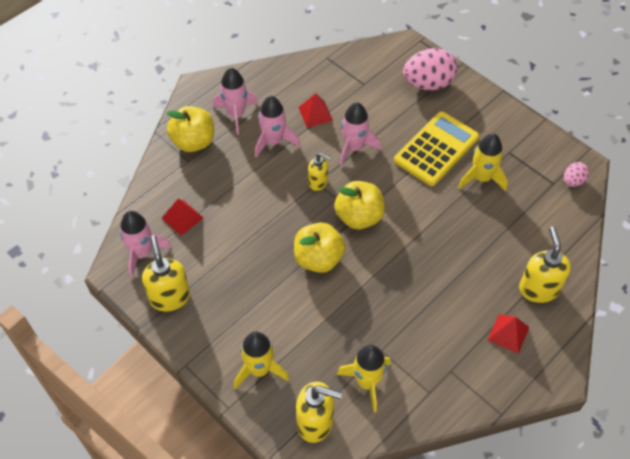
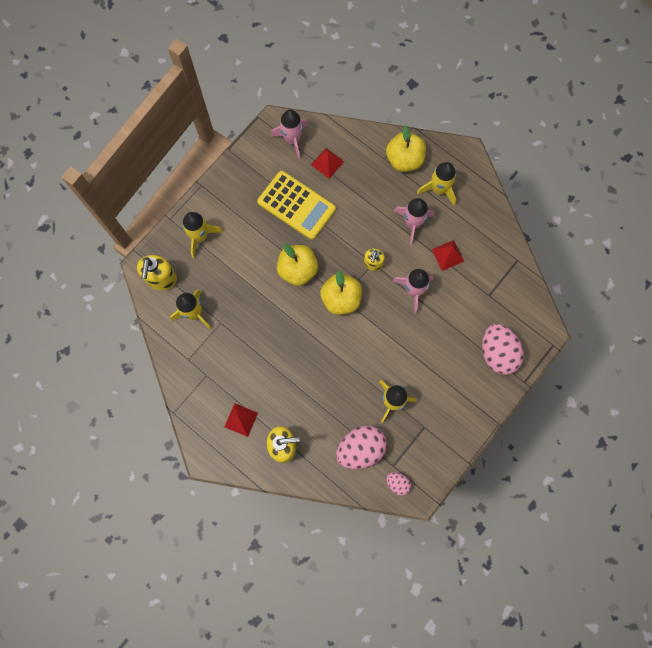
camera: 85 degrees right, 20 degrees up
(170, 297) = (255, 165): yellow soap dispenser -> none
(236, 114) = (439, 189): pink rocket -> yellow rocket
(436, 149) = (420, 361): yellow calculator -> yellow calculator (296, 205)
(537, 212) = (360, 449): none -> pink egg

